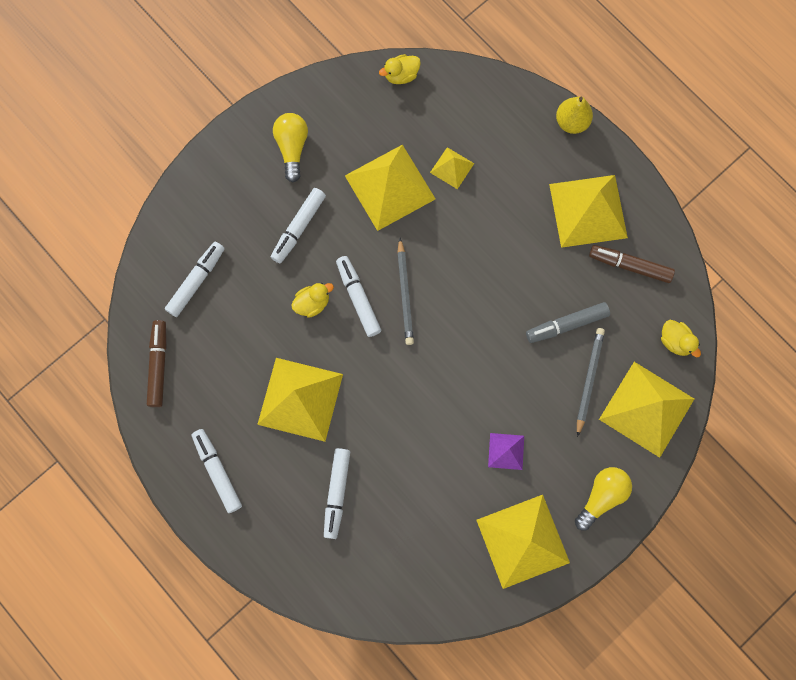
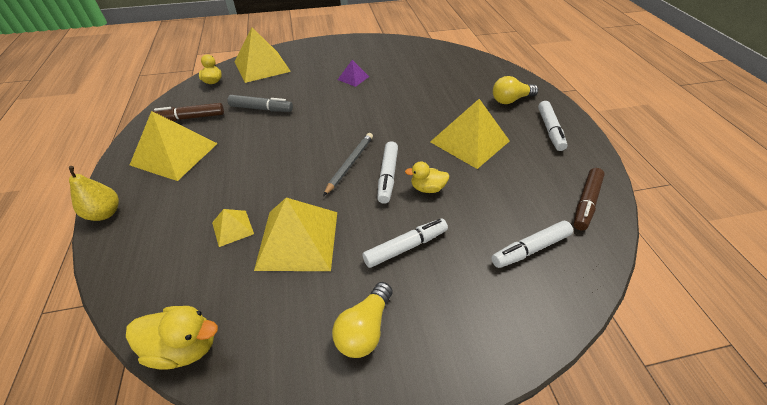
camera: 150 degrees left, 30 degrees down
(337, 493) = (469, 96): white marker -> none
(401, 75) = (185, 346): yellow duck -> yellow duck, size x1.51
(522, 541) = (375, 51): yellow pyramid -> none
(589, 379) = (277, 85): grey pencil -> none
(601, 496) = (320, 51): yellow light bulb -> yellow light bulb (510, 100)
(629, 265) = (190, 118): brown marker -> brown marker turned 120 degrees clockwise

